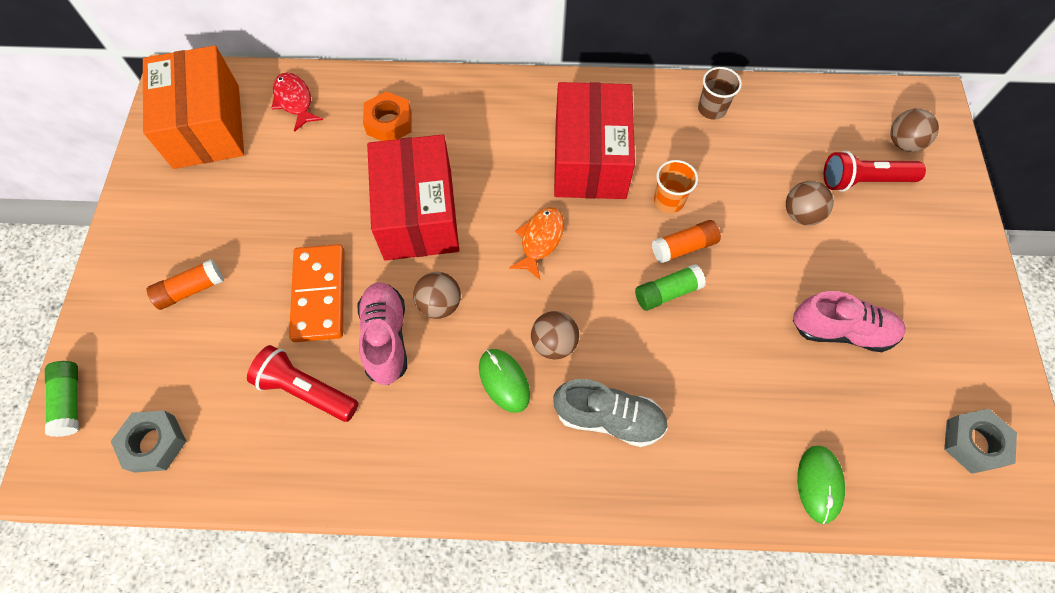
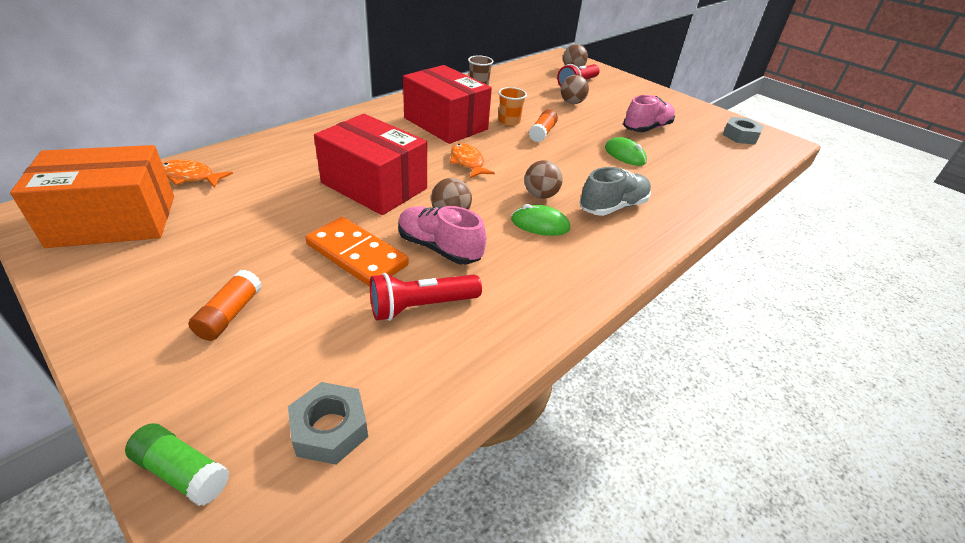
camera: 50 degrees left, 25 degrees down
(207, 126) = (114, 221): orange box -> orange box turned 45 degrees counterclockwise
(294, 101) = (190, 177): red fish -> orange fish
(389, 123) = (290, 158): orange nut -> none
(667, 292) = (561, 150): green glue stick -> none
(819, 484) = (723, 176): green mouse -> green mouse (625, 155)

